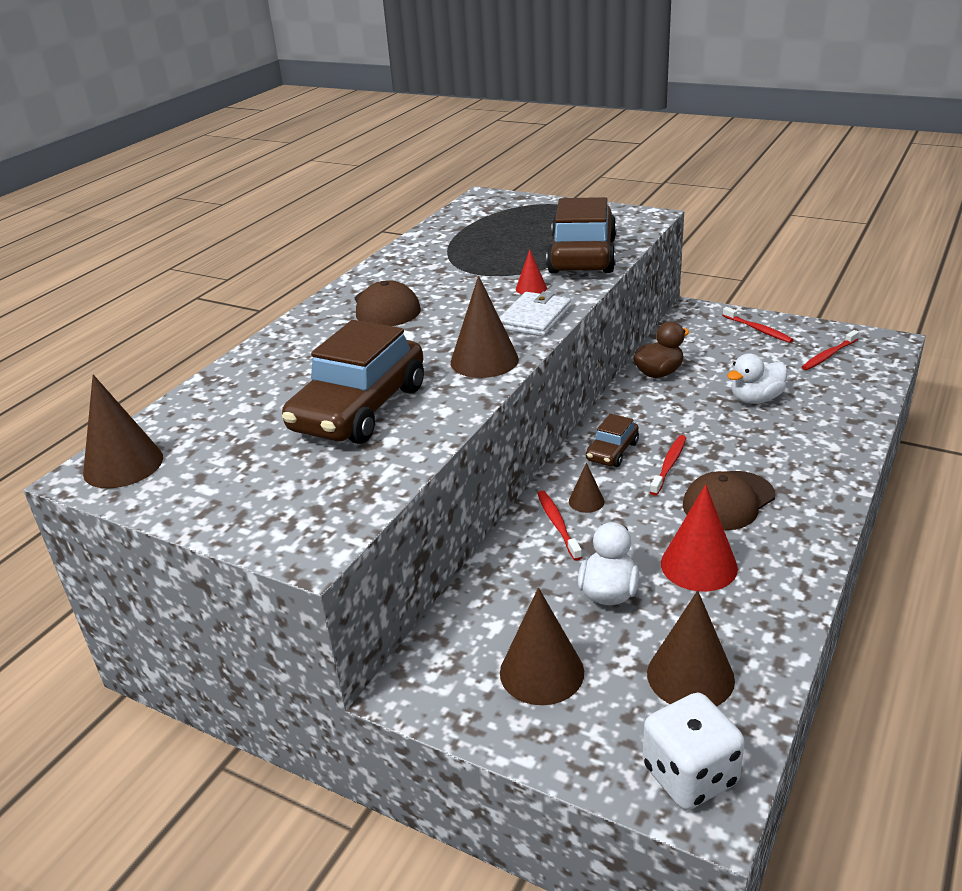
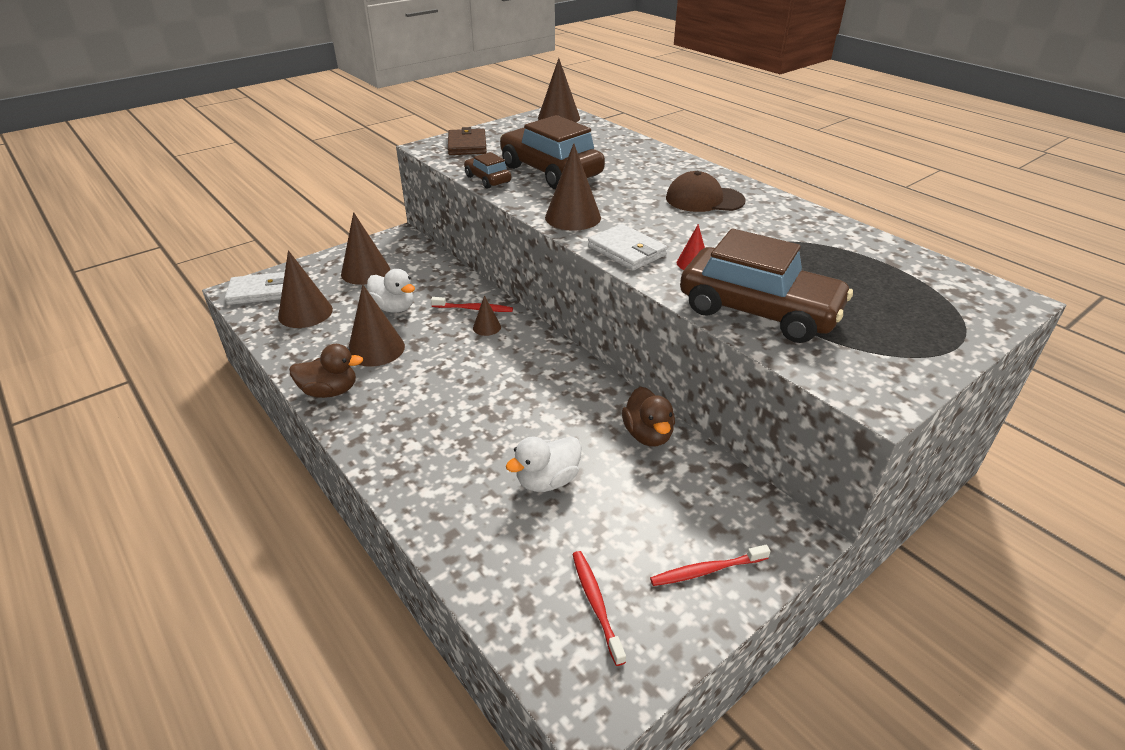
camera: 110 degrees right, 5 degrees up
(289, 511) = (467, 145): none -> brown wallet
(612, 451) = (536, 359): brown car -> brown car (487, 179)
(669, 465) = (493, 380): red toothbrush -> none
(689, 775) = (258, 291): white dice -> white wallet
(699, 565) = (376, 349): red cone -> brown cone
(728, 501) = (421, 390): brown cap -> none
(755, 399) = (547, 480): white duck -> white duck turned 120 degrees counterclockwise
(796, 562) = (330, 391): none -> brown duck

